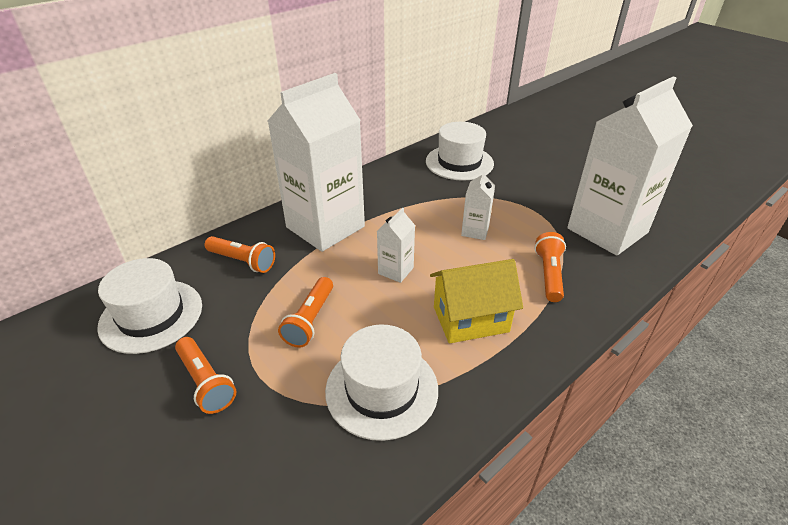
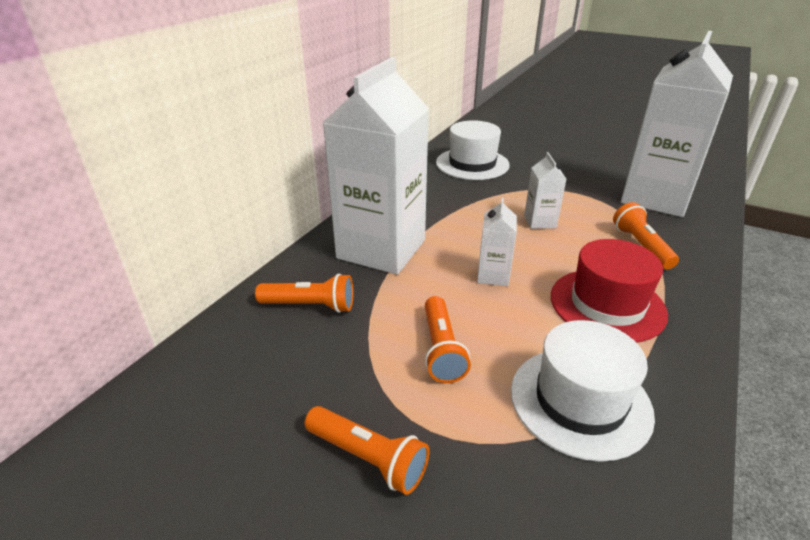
camera: 20 degrees left, 5 degrees down
(151, 315) = (233, 397): white hat -> none
(470, 319) = (607, 304): yellow house -> red hat

